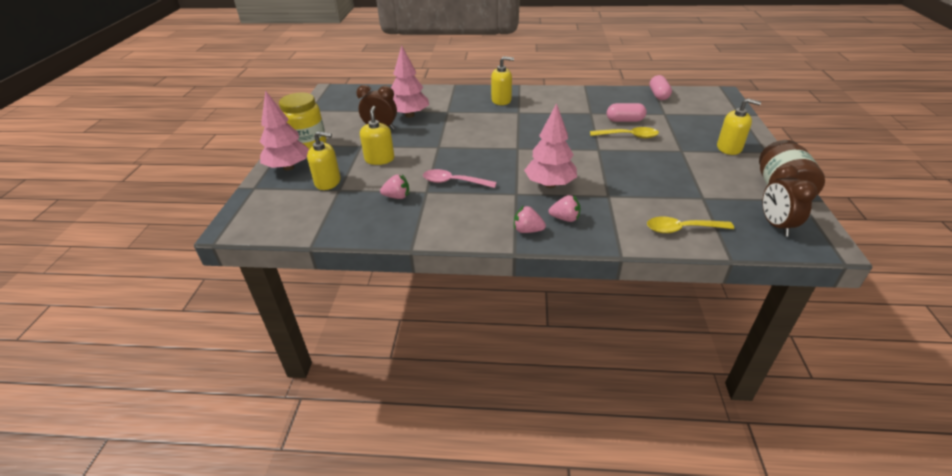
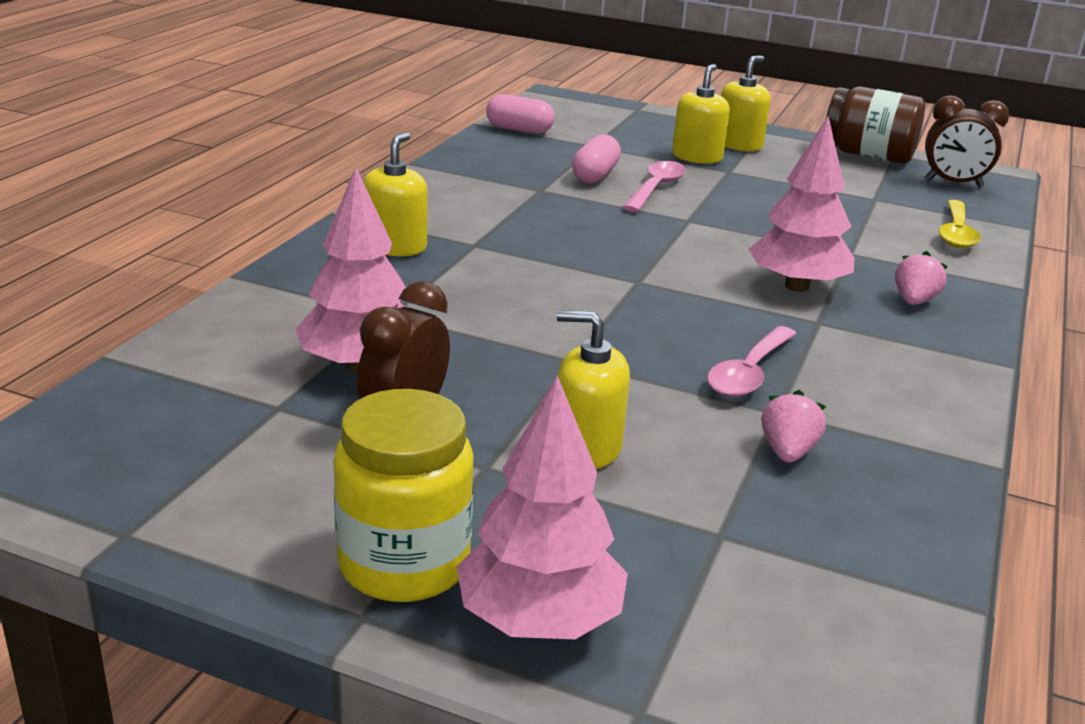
camera: 75 degrees left, 10 degrees down
(328, 182) = (671, 549): yellow soap dispenser -> yellow soap dispenser (697, 157)
(527, 230) = (947, 339): pink strawberry -> none
(628, 136) = (656, 188): yellow spoon -> pink spoon

